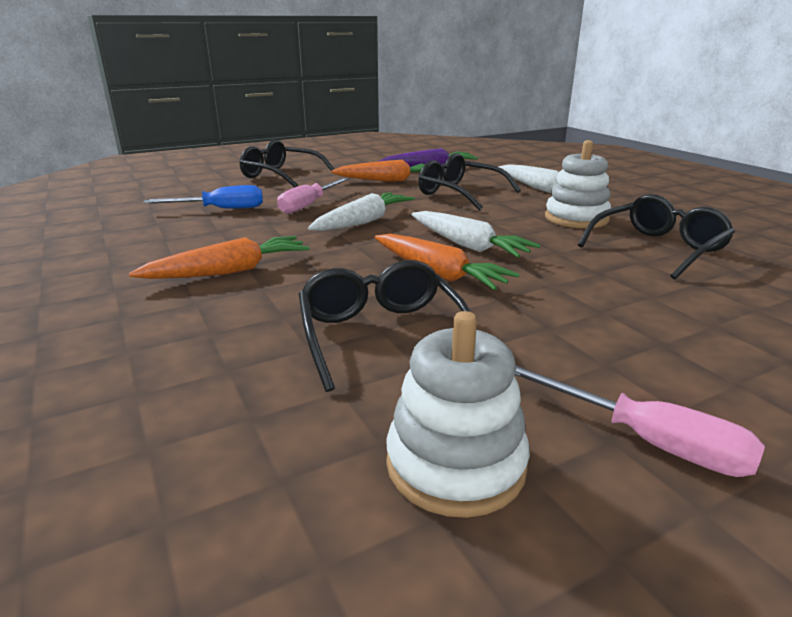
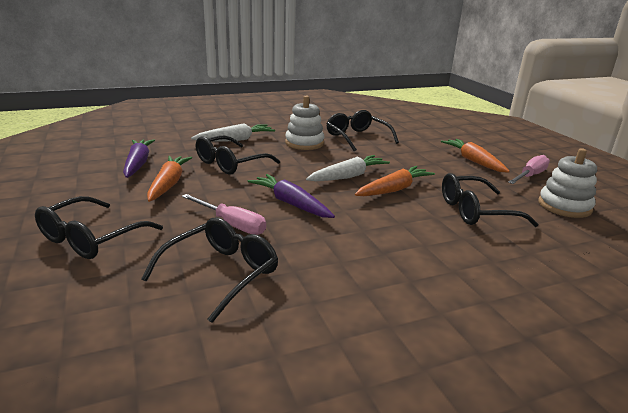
camera: 85 degrees left, 0 degrees up
(221, 209) = (221, 273): blue screwdriver -> black glasses
(229, 271) = (397, 259): orange carrot -> orange carrot (473, 161)
(363, 222) = (290, 203): white carrot -> purple carrot

